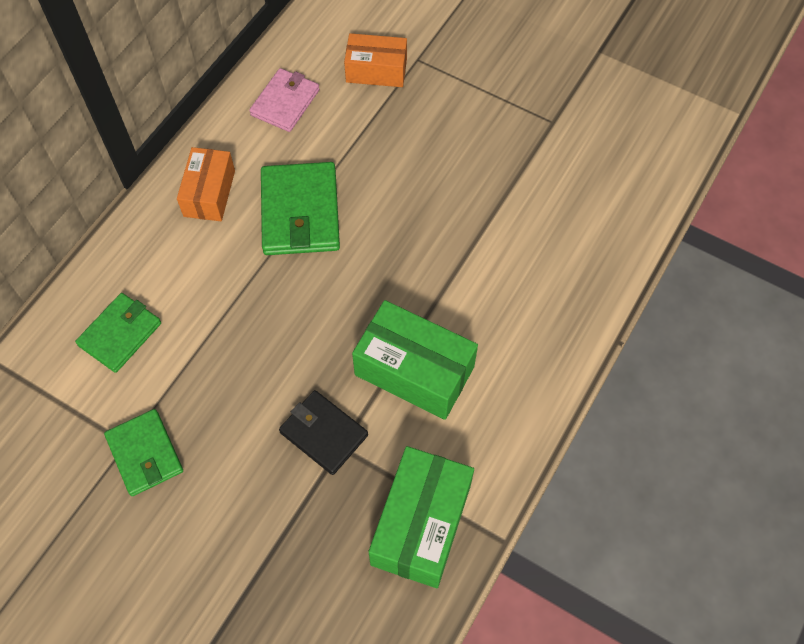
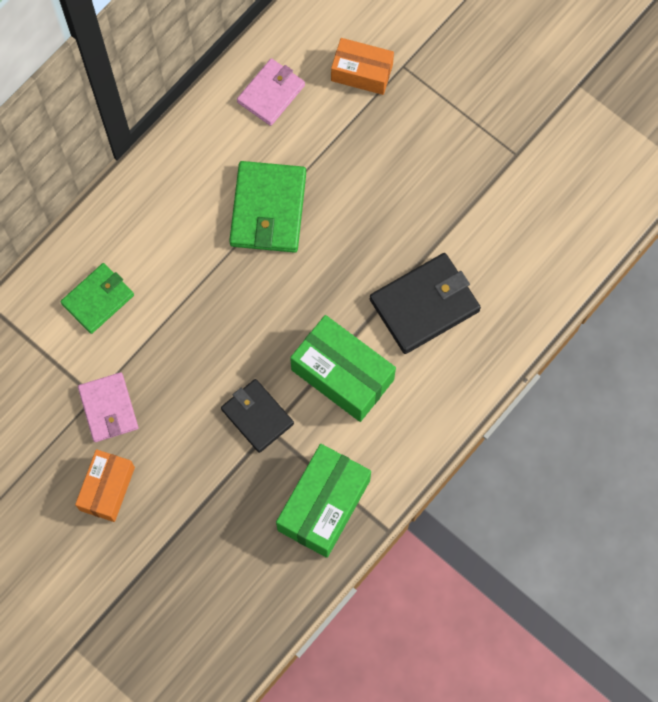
camera: 10 degrees right, 10 degrees up
(145, 454) = (108, 408): green wallet -> pink wallet
(209, 193) = (189, 177): orange box -> orange box (107, 489)
(491, 282) = (424, 305): none -> black wallet

